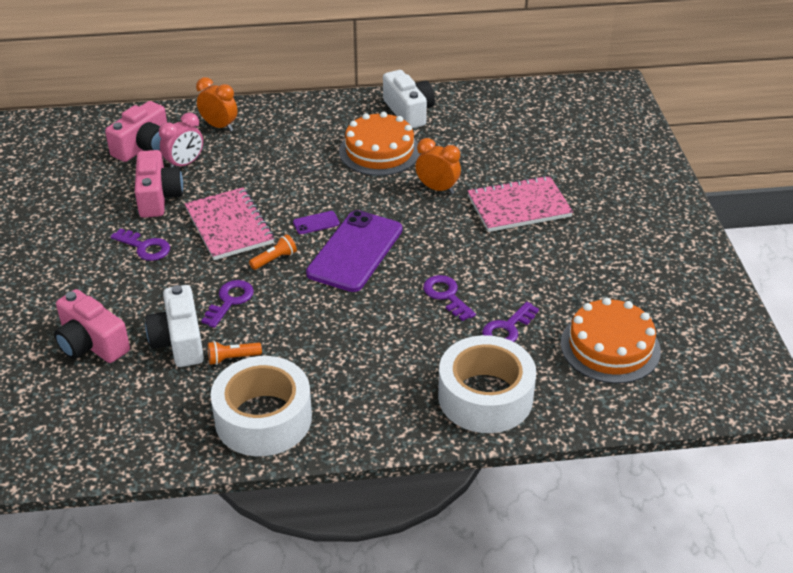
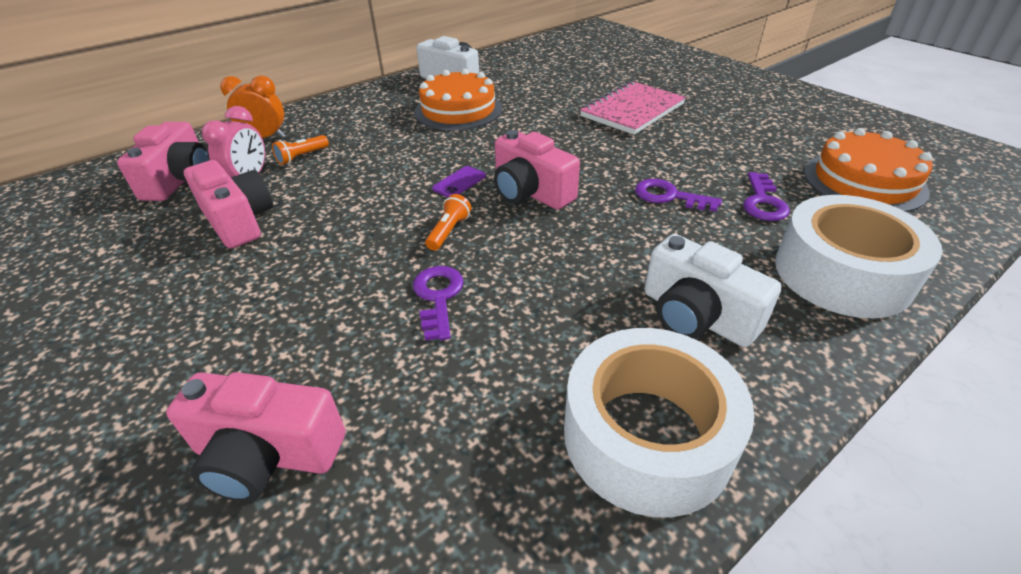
camera: 30 degrees left, 0 degrees up
(145, 247) = (261, 280): purple key -> none
(179, 341) = (414, 381): white camera -> white camera (696, 316)
(229, 226) = (359, 218): pink notebook -> none
(232, 358) = (514, 368): orange flashlight -> orange flashlight (302, 157)
(355, 251) = (530, 192): purple phone -> pink camera
(437, 188) = (546, 120): orange clock -> none

